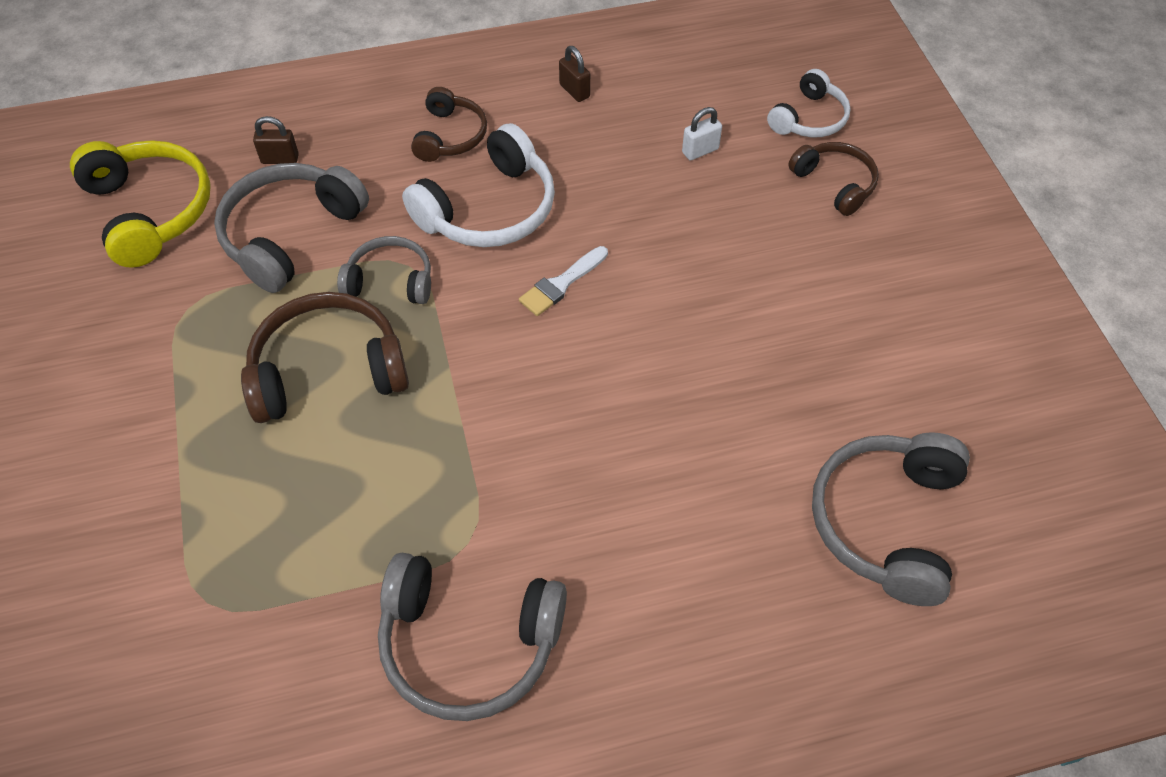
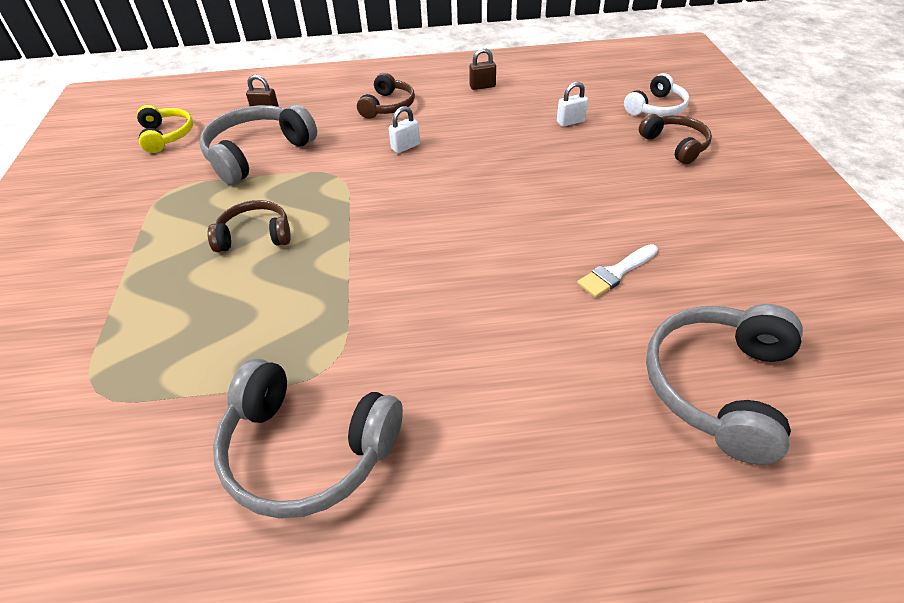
camera: 10 degrees right, 10 degrees down
(150, 211) = (167, 136): yellow headphones -> yellow headphones, size x0.61
(328, 370) = (255, 235): brown headphones -> brown headphones, size x0.61
(390, 281) = (320, 184): grey headphones -> none
(489, 209) = (405, 147): white headphones -> white padlock
(561, 284) = (450, 193): white brush -> white brush (615, 273)
(574, 91) = (482, 86): brown padlock -> brown padlock turned 75 degrees counterclockwise

